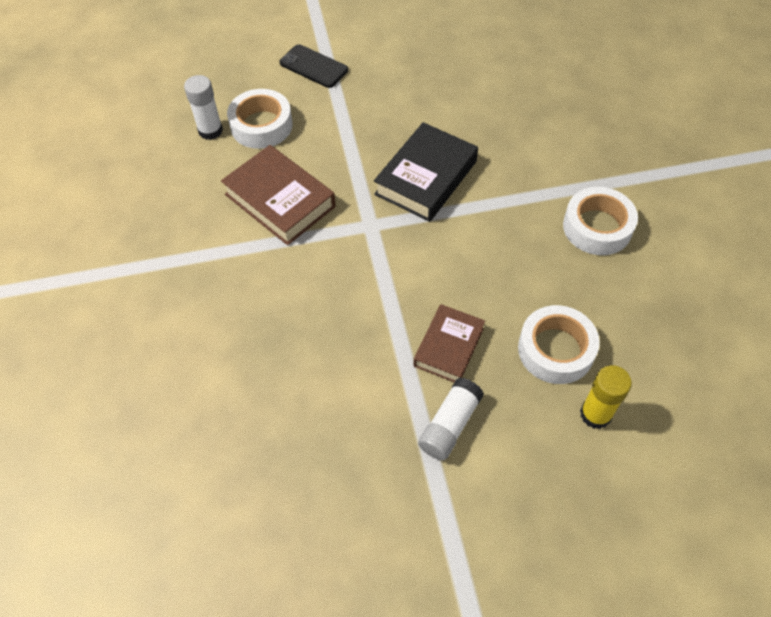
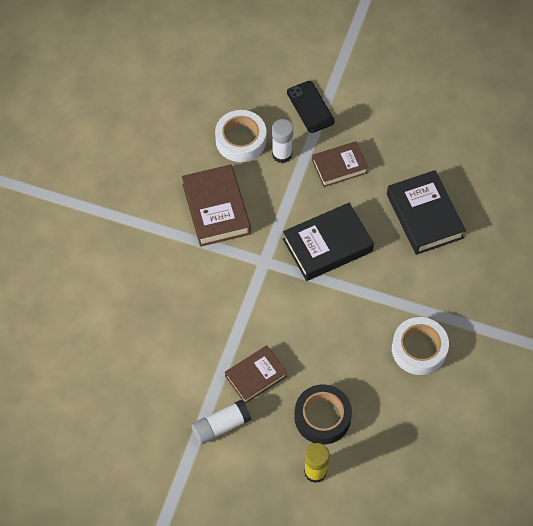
camera: 30 degrees right, 5 degrees up
(210, 131) = (203, 126): white glue stick -> white glue stick (282, 154)
(382, 103) = (339, 166): none -> brown book
(500, 107) = (424, 216): none -> black book
(555, 350) = (322, 417): white tape -> black tape

